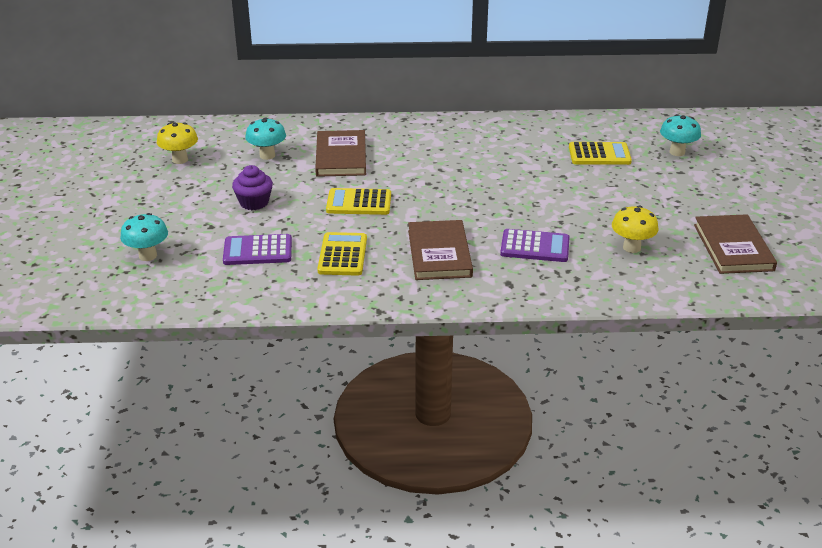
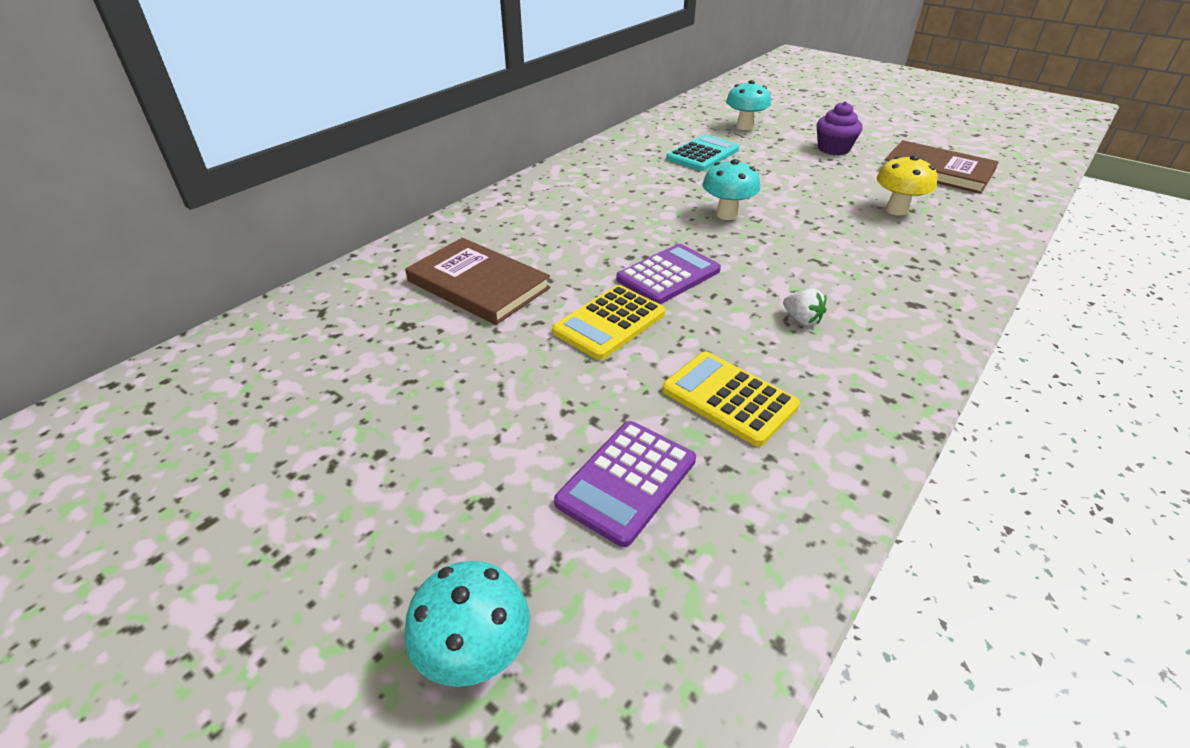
camera: 50 degrees left, 5 degrees up
(180, 160) = (233, 433): yellow mushroom -> none
(254, 202) = (481, 415): purple cupcake -> purple cupcake (833, 149)
(267, 155) = (375, 340): turquoise mushroom -> turquoise mushroom (727, 215)
(439, 253) = (802, 319): brown book -> white strawberry
(535, 247) = (846, 256): purple calculator -> purple calculator (668, 275)
(599, 155) = (702, 154): yellow calculator -> turquoise calculator

